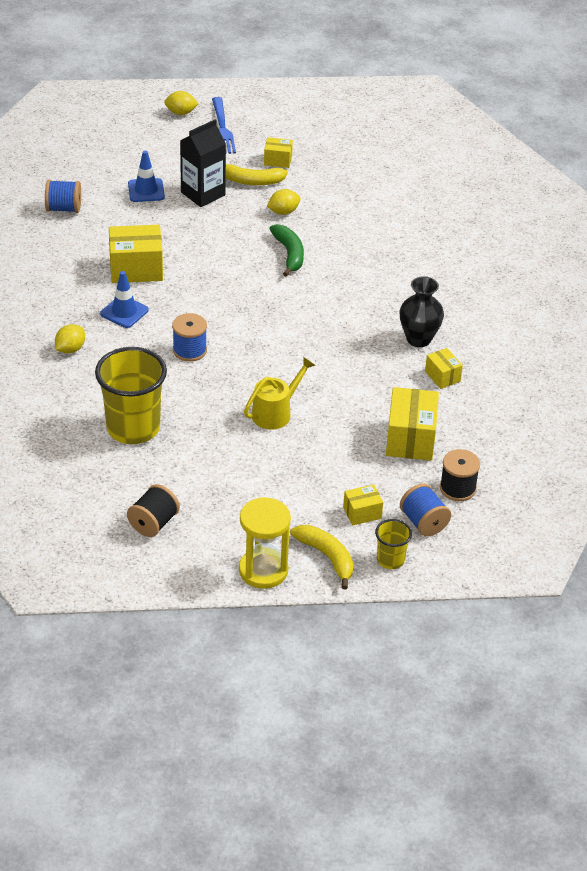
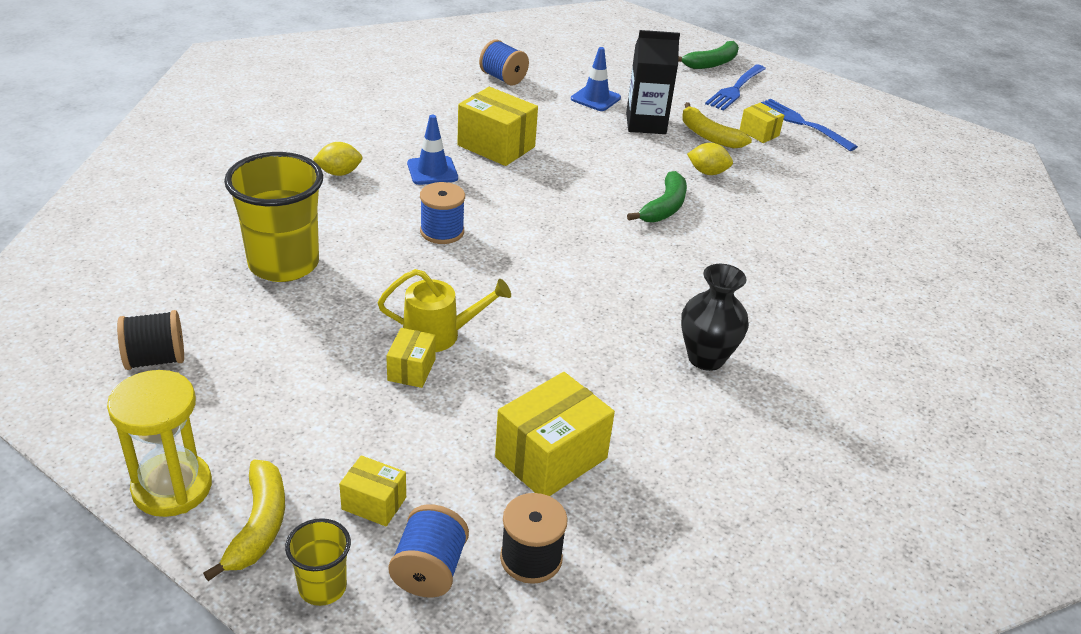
camera: 40 degrees right, 5 degrees down
(181, 113) = (711, 63): yellow lemon -> green banana
(294, 136) = (802, 123): none -> blue fork
(442, 376) = (684, 414): yellow box -> yellow box (411, 370)

